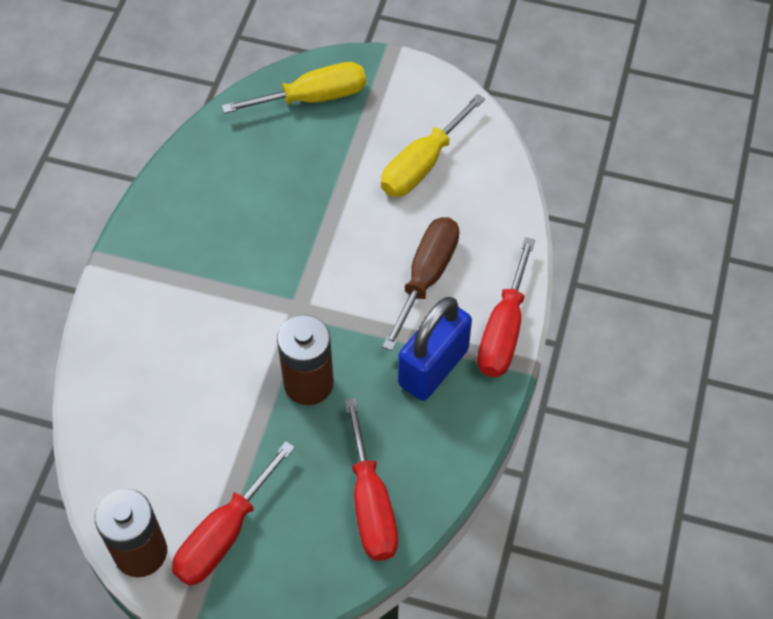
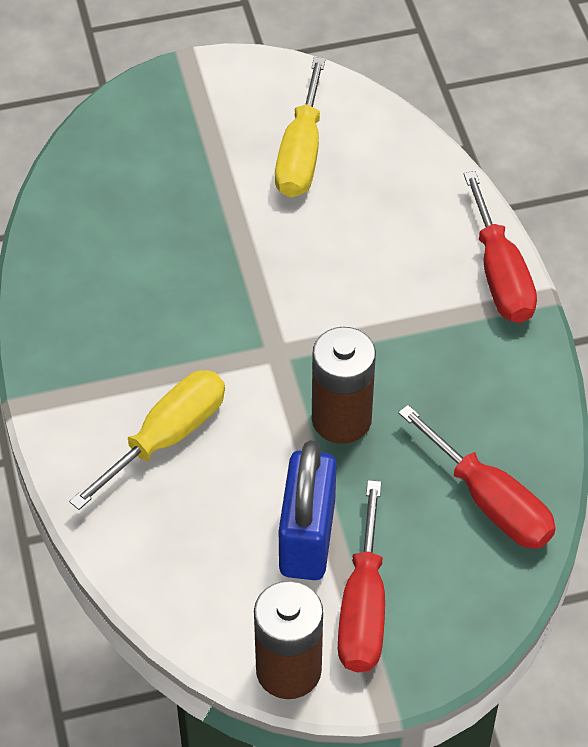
camera: 30 degrees left, 5 degrees down
(313, 97) = (136, 137): yellow screwdriver -> yellow screwdriver (167, 437)
(426, 276) = (386, 259): brown screwdriver -> none
(433, 367) = (456, 342): blue padlock -> blue padlock (307, 538)

